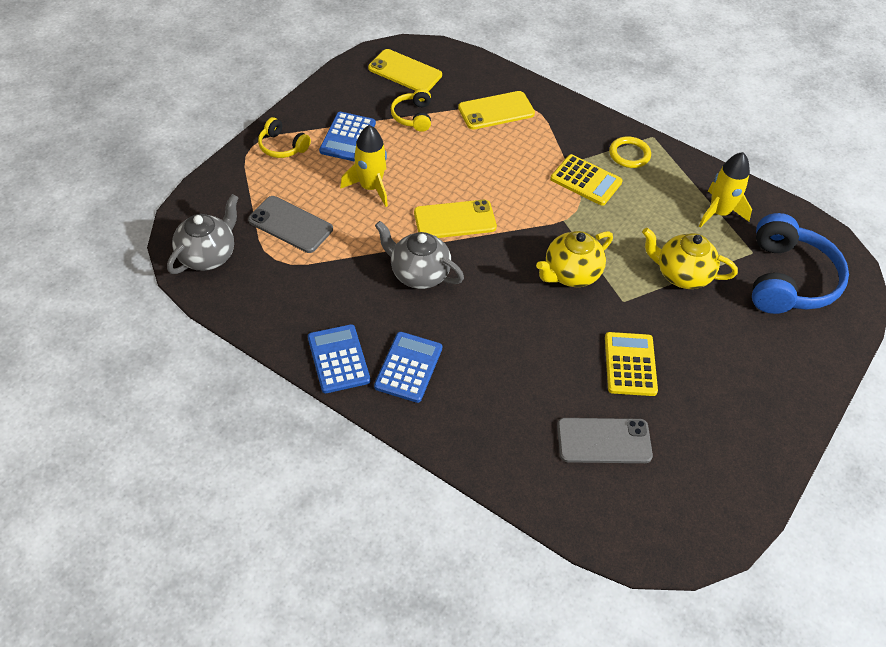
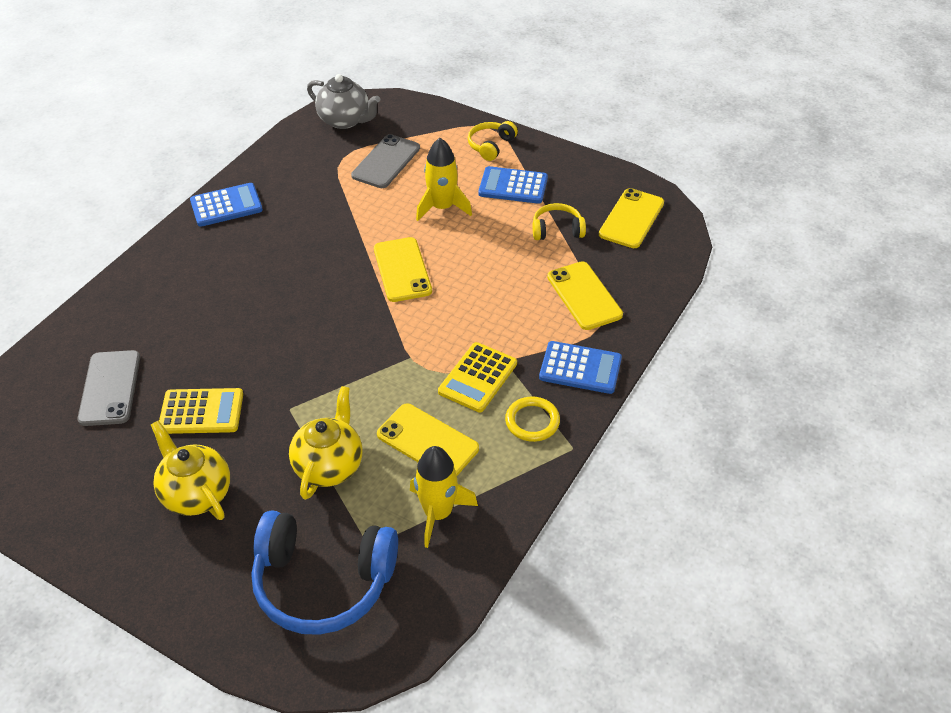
camera: 90 degrees right, 5 degrees down
(408, 367) = (213, 249): blue calculator -> blue calculator (580, 368)
(418, 274) = (326, 248): grey teapot -> none
(570, 274) = (328, 363): yellow teapot -> yellow teapot (196, 493)
(653, 214) = (427, 441): none -> yellow phone

